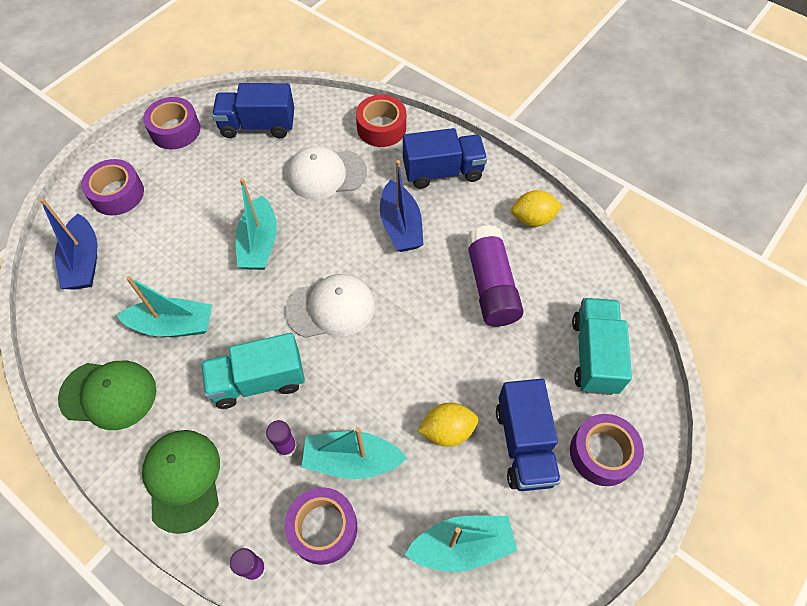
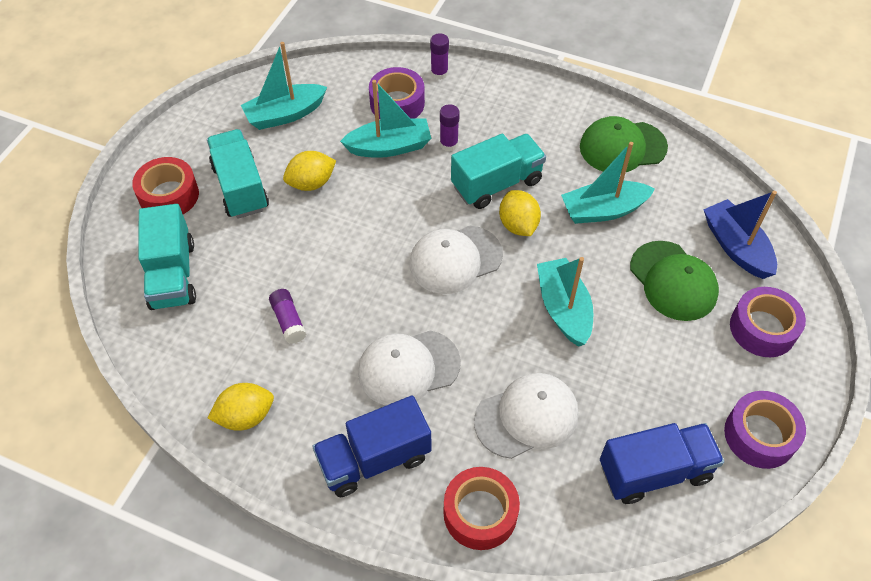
camera: 165 degrees right, 5 degrees down
(183, 480) = (521, 108): green cap -> green cap (673, 281)
(259, 329) = (518, 225): none -> yellow lemon
(401, 226) = (408, 368): blue boat -> white cap
(491, 285) = (288, 321): purple glue stick -> purple glue stick, size x0.50
(524, 444) = (240, 187): blue truck -> turquoise truck
(602, 453) = (169, 195): purple tape -> red tape

